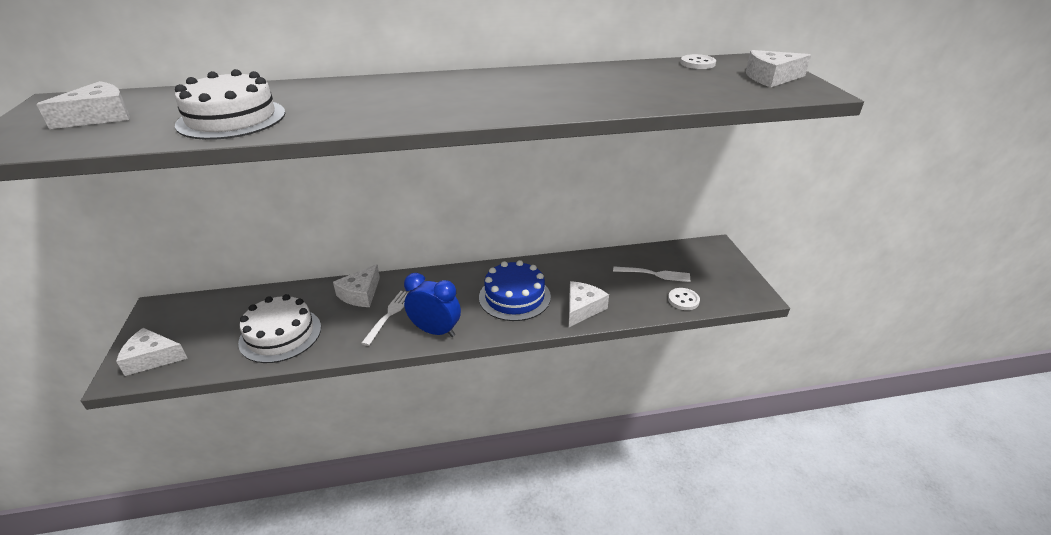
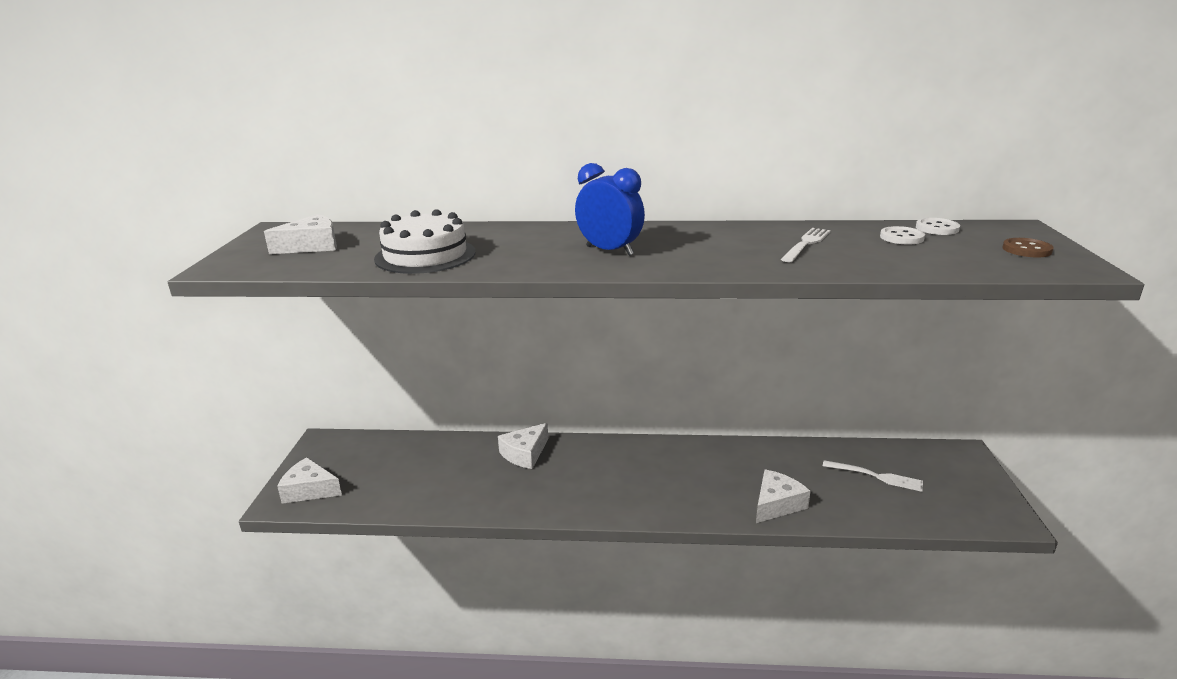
camera: 15 degrees right, 10 degrees down
(280, 334) = (435, 485): white cake -> none
(389, 315) = (551, 480): white fork -> white fork (806, 244)
(435, 331) = (599, 505): blue clock -> blue clock (609, 251)
(514, 297) = (696, 480): blue cake -> none
(683, 300) = (909, 512): white button -> white button (901, 237)
(771, 78) = (1026, 250): white cheese -> brown button

